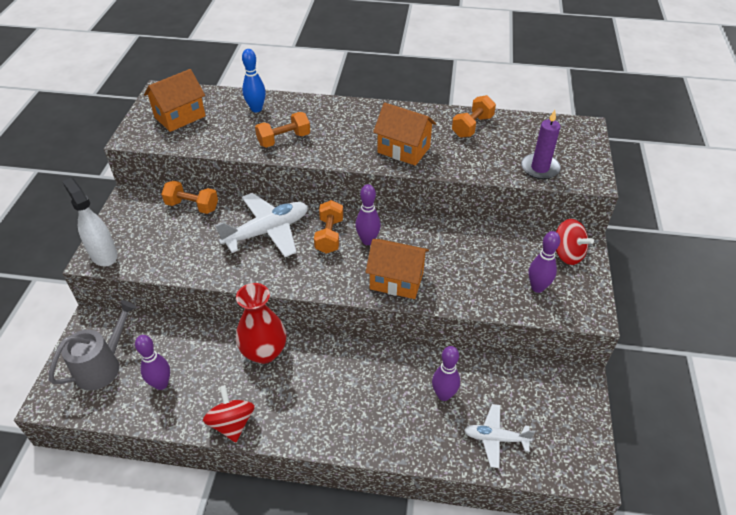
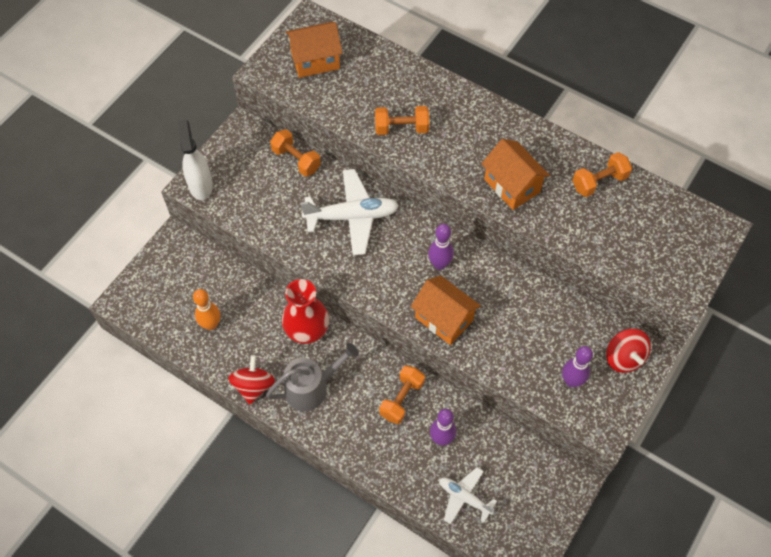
camera: 25 degrees right, 15 degrees up
(102, 366) = (170, 287): grey watering can -> grey watering can (311, 388)
(161, 384) = (211, 324): purple bowling pin -> orange bowling pin
(256, 109) = (392, 77): blue bowling pin -> none
(329, 235) = (407, 244): orange dumbbell -> orange dumbbell (402, 399)
(540, 168) = (636, 262): purple candle -> none

